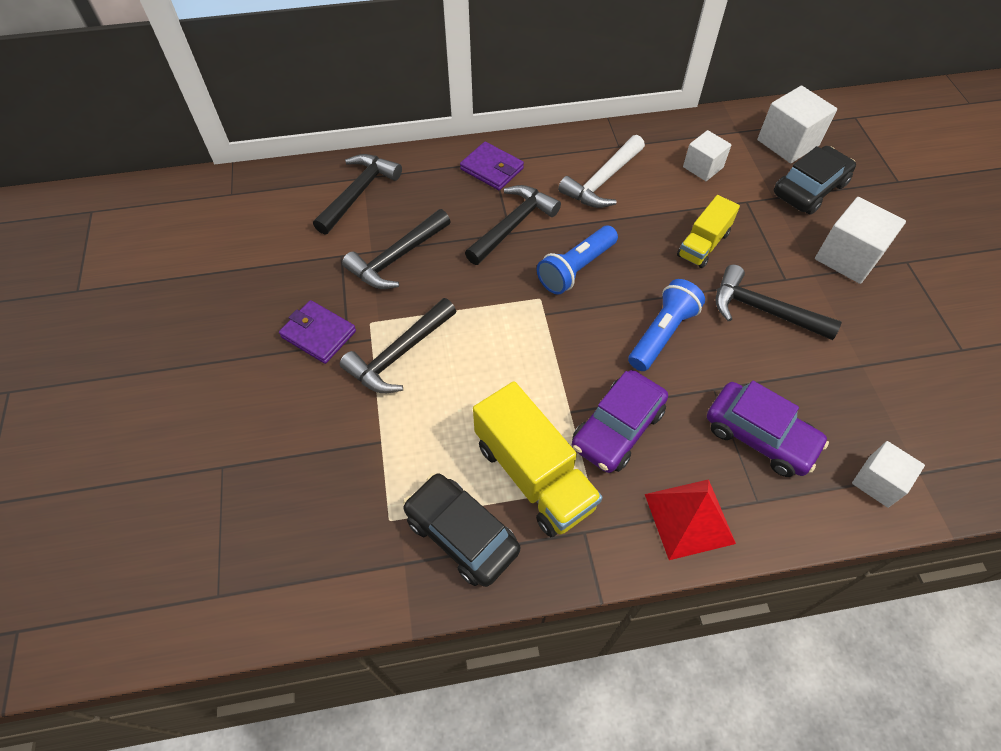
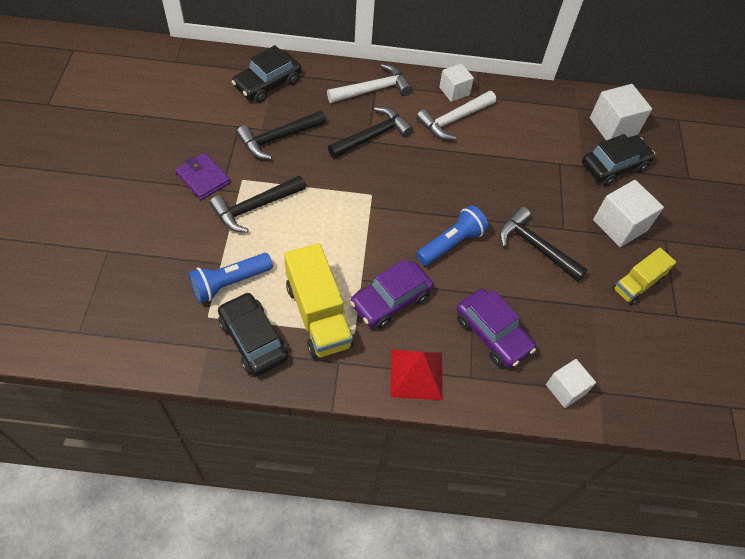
camera: 10 degrees right, 0 degrees up
(359, 193) = (267, 84): black hammer -> black car
(492, 169) = (373, 90): purple wallet -> white hammer
(576, 269) = (406, 180): blue flashlight -> blue flashlight (229, 283)
(703, 167) = (536, 128): white cube -> white cube (454, 91)
(703, 244) = (511, 187): yellow truck -> yellow truck (637, 284)

